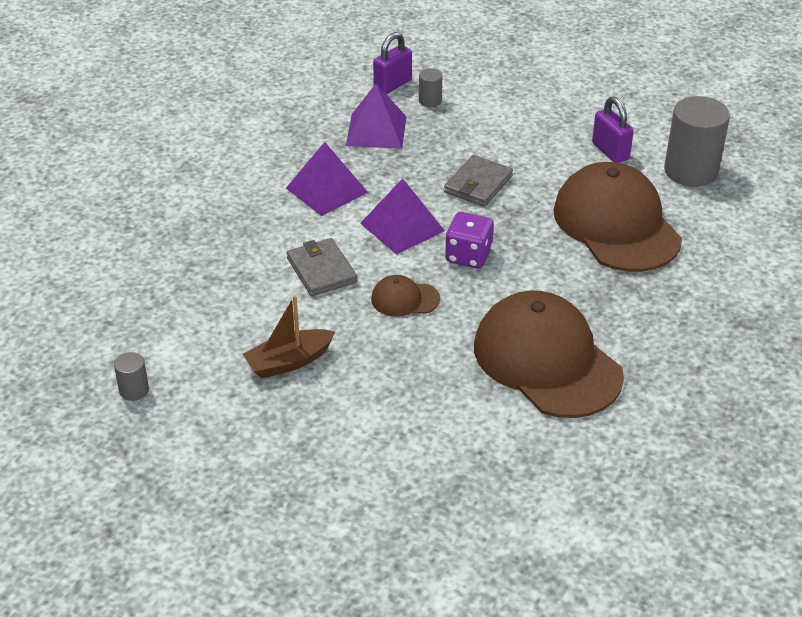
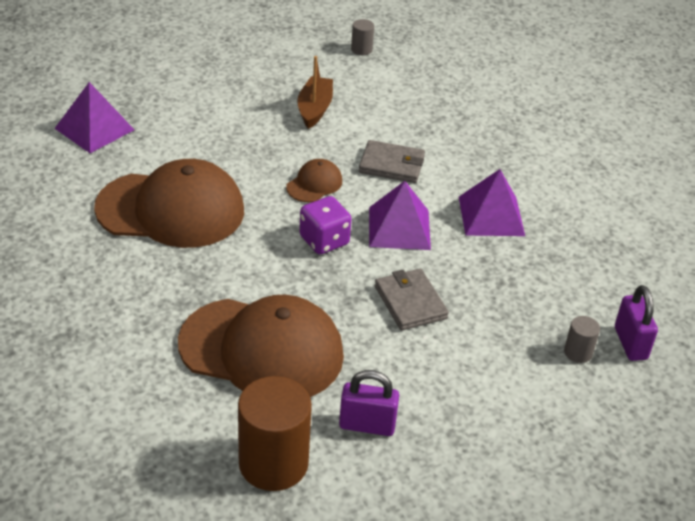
camera: 125 degrees right, 0 degrees up
(376, 131) = (555, 289): purple pyramid -> purple pyramid (94, 129)
(691, 171) = (273, 463): grey cylinder -> brown cylinder

